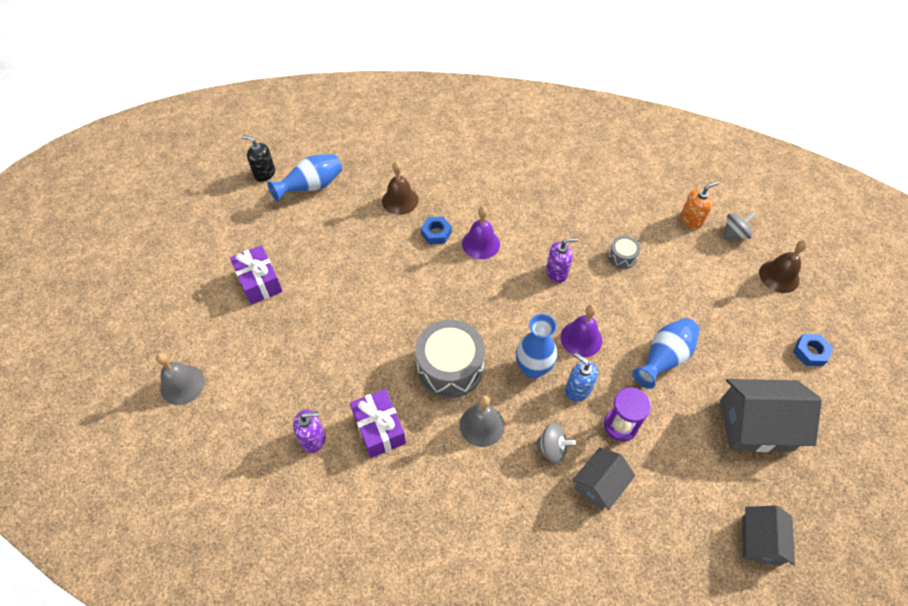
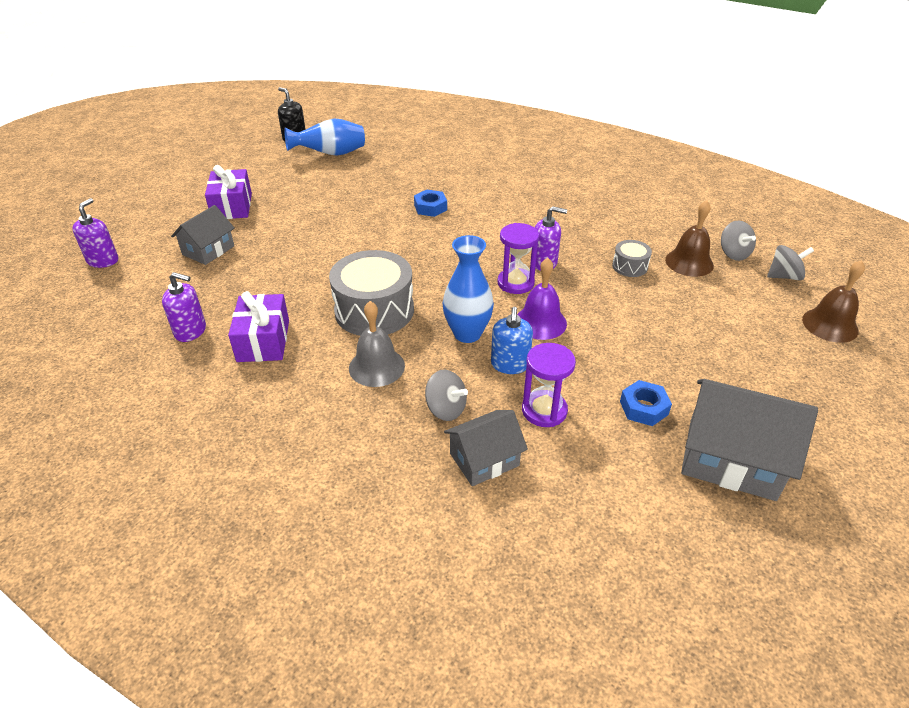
camera: 20 degrees right, 15 degrees down
(182, 384) = (103, 260): grey bell -> purple soap dispenser
(400, 200) = (409, 178): brown bell -> brown bell (689, 262)
(481, 243) = (473, 224): purple bell -> none
(545, 302) = (515, 283): none -> purple hourglass
(578, 389) = (510, 364): blue soap dispenser -> blue soap dispenser turned 150 degrees counterclockwise
(663, 359) = (635, 363): blue vase -> none
(691, 220) = (733, 254): orange soap dispenser -> grey spinning top
(760, 540) = (679, 586): grey house -> grey house (208, 250)
(810, 352) = (845, 406): blue nut -> blue nut (644, 408)

